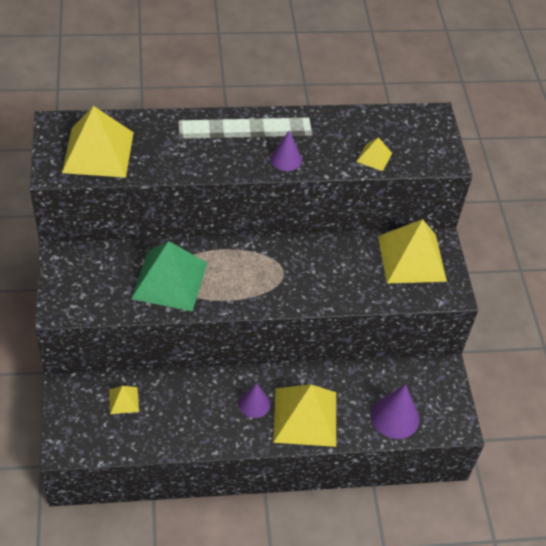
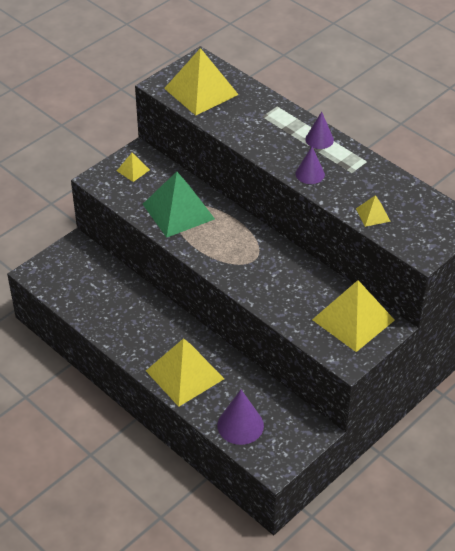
camera: 55 degrees right, 5 degrees down
(124, 400) = (97, 276): yellow pyramid -> yellow pyramid (133, 170)
(254, 404) = (165, 341): purple cone -> purple cone (319, 139)

